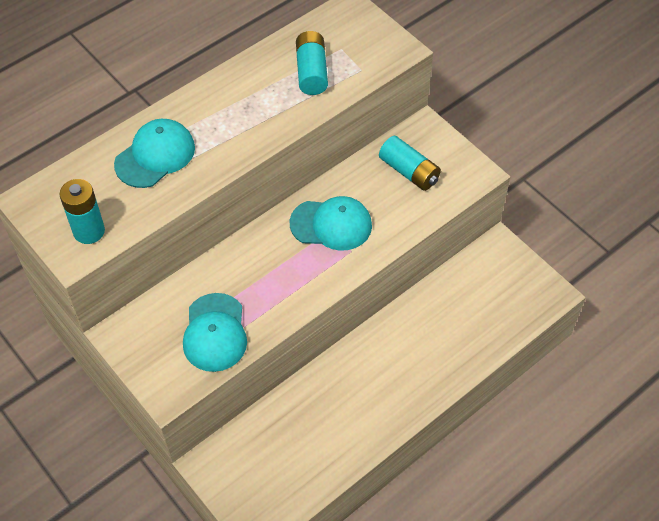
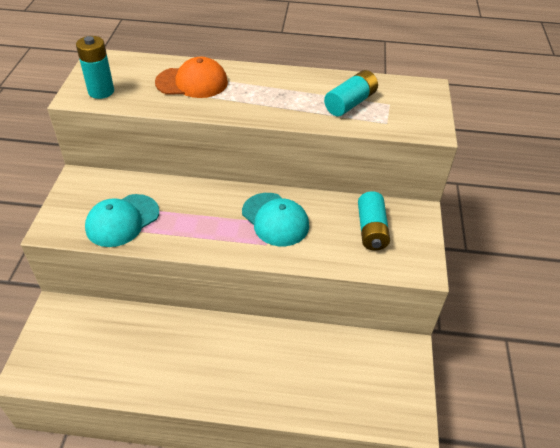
camera: 45 degrees right, 10 degrees down
(155, 155) = (192, 82): turquoise cap -> orange cap

